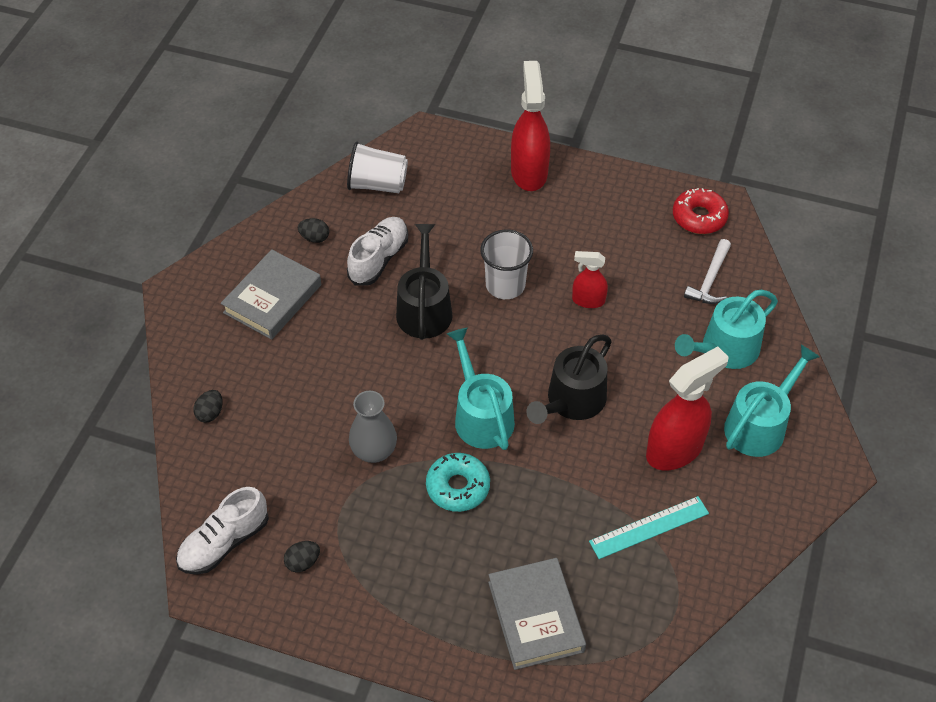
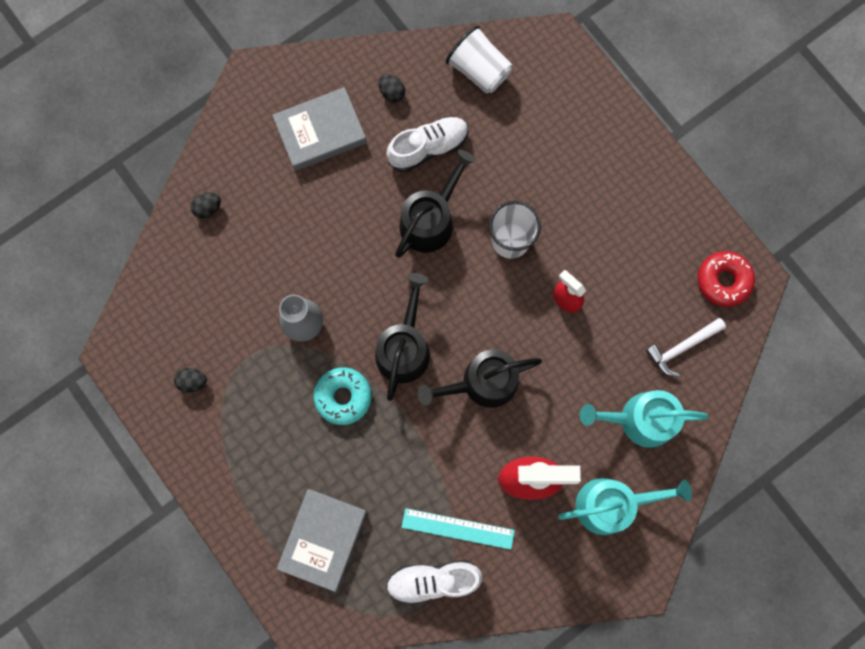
camera: 35 degrees right, 25 degrees up
(224, 542) = (149, 327): white shoe -> white shoe (433, 580)
(481, 416) = (404, 348): turquoise watering can -> black watering can
(529, 172) = (614, 139): red spray bottle -> none

